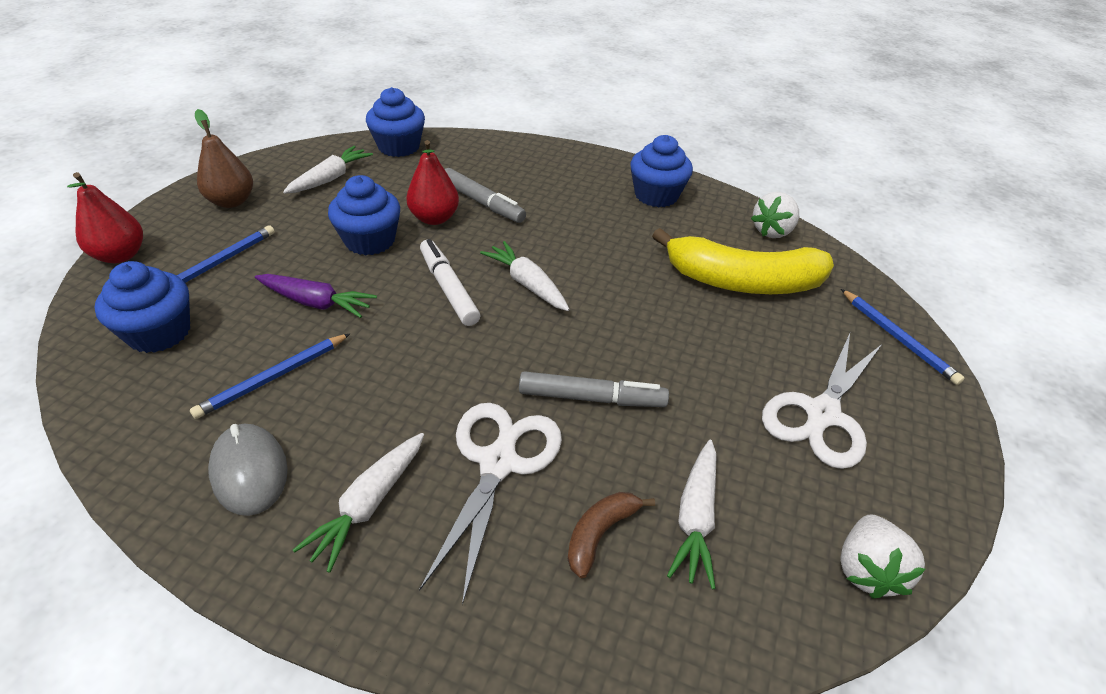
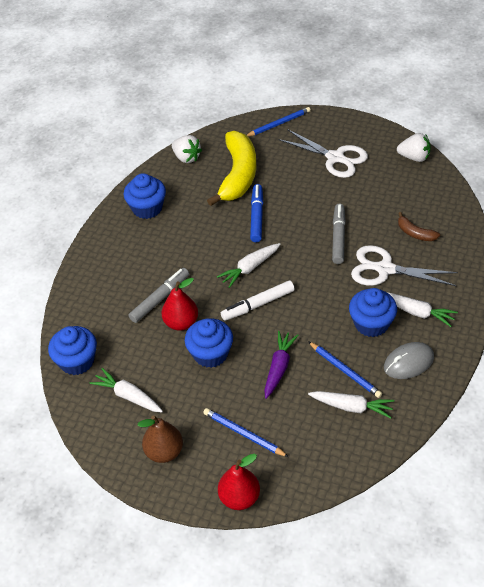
camera: 85 degrees left, 5 degrees up
(159, 332) = (316, 440): blue cupcake -> blue cupcake (371, 324)
(643, 297) = (257, 216): none -> blue marker
(695, 517) = (401, 203): white carrot -> white carrot (351, 407)

